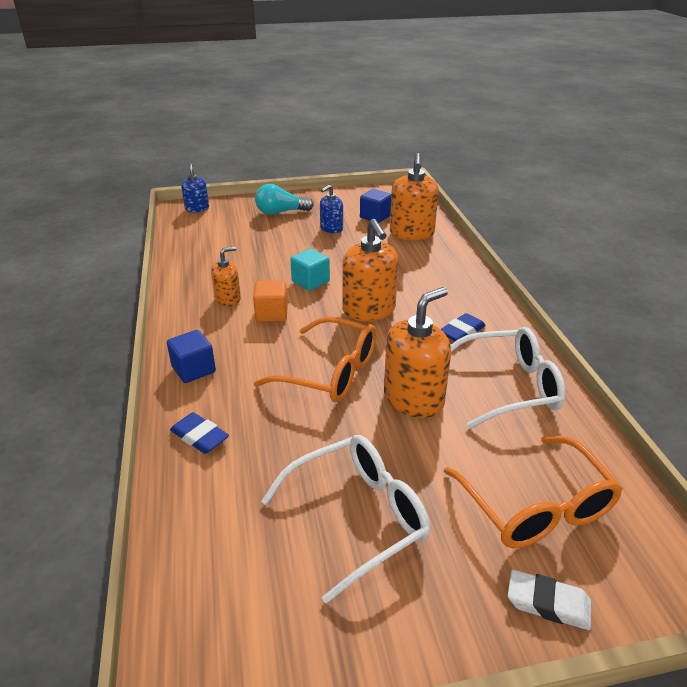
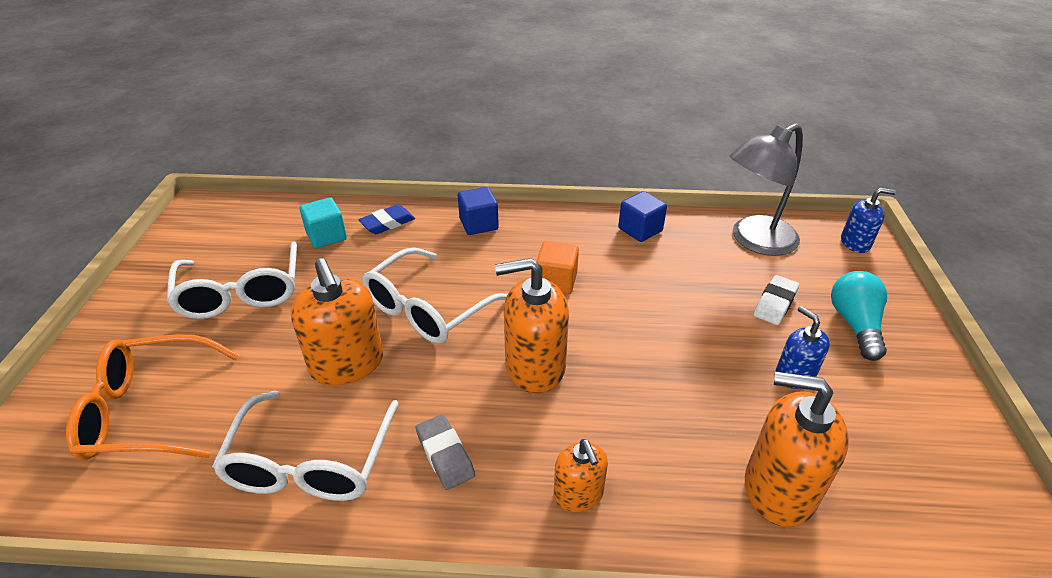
camera: 105 degrees right, 5 degrees up
(200, 239) = (754, 241): none -> grey lamp
(228, 299) = (598, 252): orange soap dispenser -> orange soap dispenser (578, 494)
(310, 281) = (623, 324): turquoise cube -> turquoise cube (326, 236)
(329, 372) = (428, 309): orange glasses -> white glasses
(375, 217) = (853, 449): blue cube -> blue cube (640, 230)
(462, 332) = (445, 455): blue eraser -> grey eraser
(548, 603) = (74, 379): white eraser -> white eraser (775, 303)

